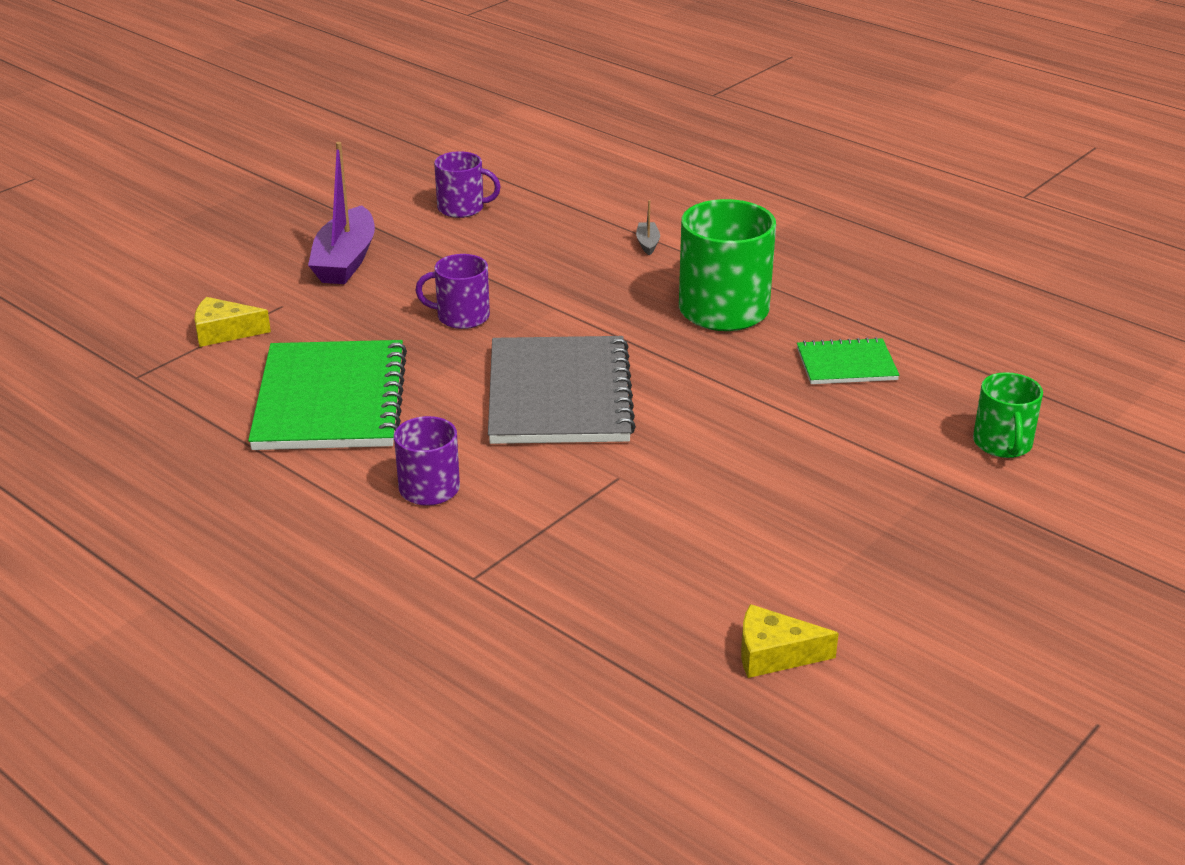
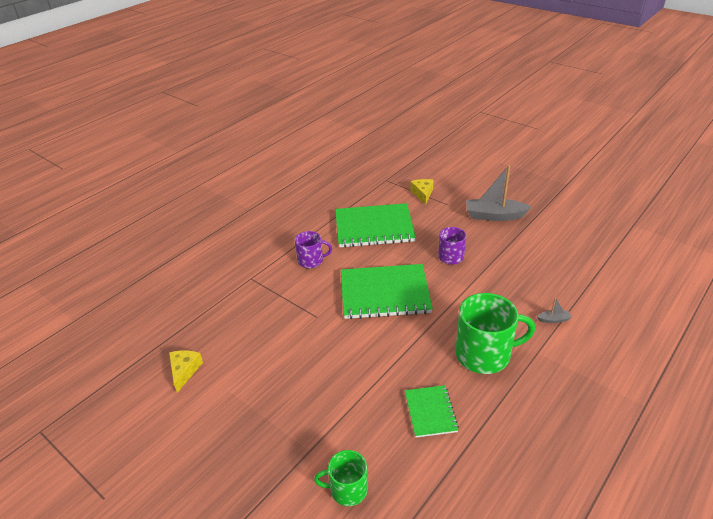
camera: 90 degrees right, 5 degrees up
(345, 260) = (494, 216): purple boat -> grey boat
(462, 208) = (565, 245): purple mug -> none
(559, 395) = (384, 293): grey notebook -> green notebook

